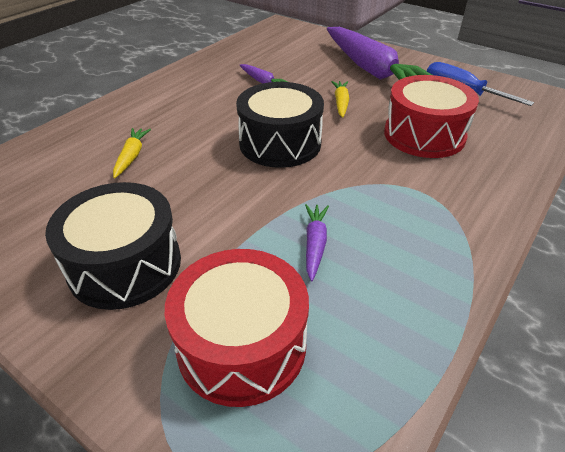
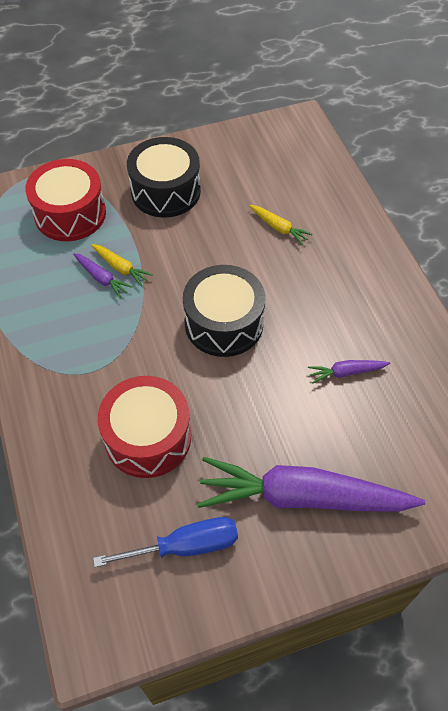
camera: 125 degrees right, 15 degrees up
(341, 103) = (253, 411): yellow carrot -> yellow carrot (121, 268)

